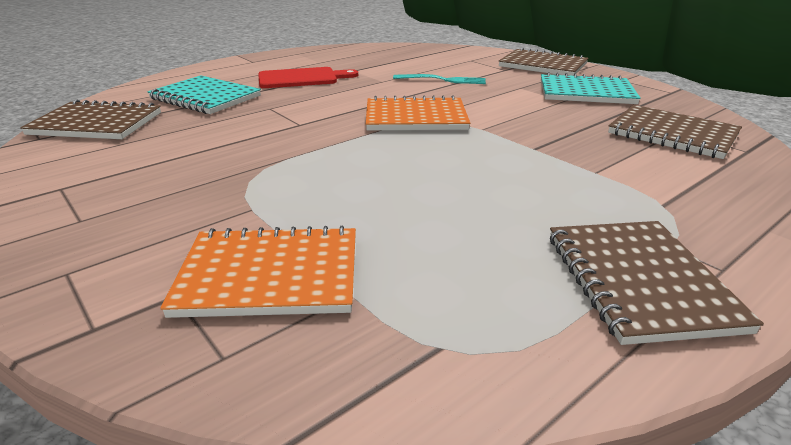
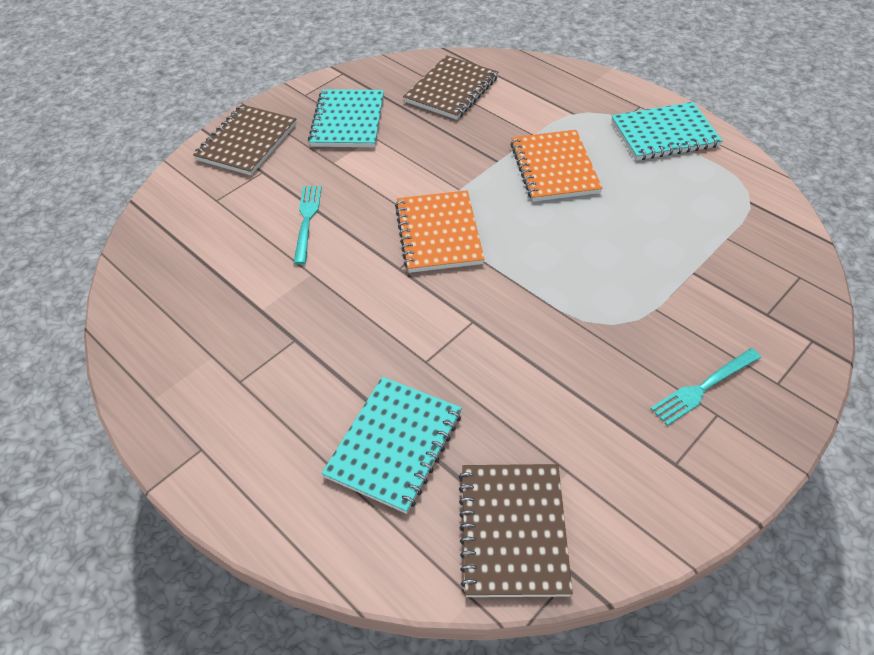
camera: 95 degrees left, 20 degrees up
(119, 217) = (702, 388): none -> turquoise fork
(270, 275) = (728, 276): orange notebook -> orange notebook (554, 168)
(302, 78) = (301, 358): red cutting board -> none
(639, 281) = (664, 134): brown notebook -> turquoise notebook

